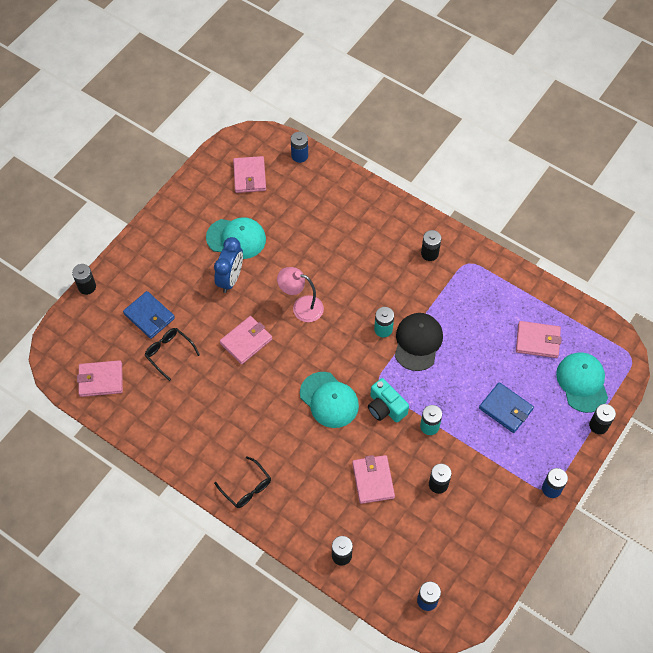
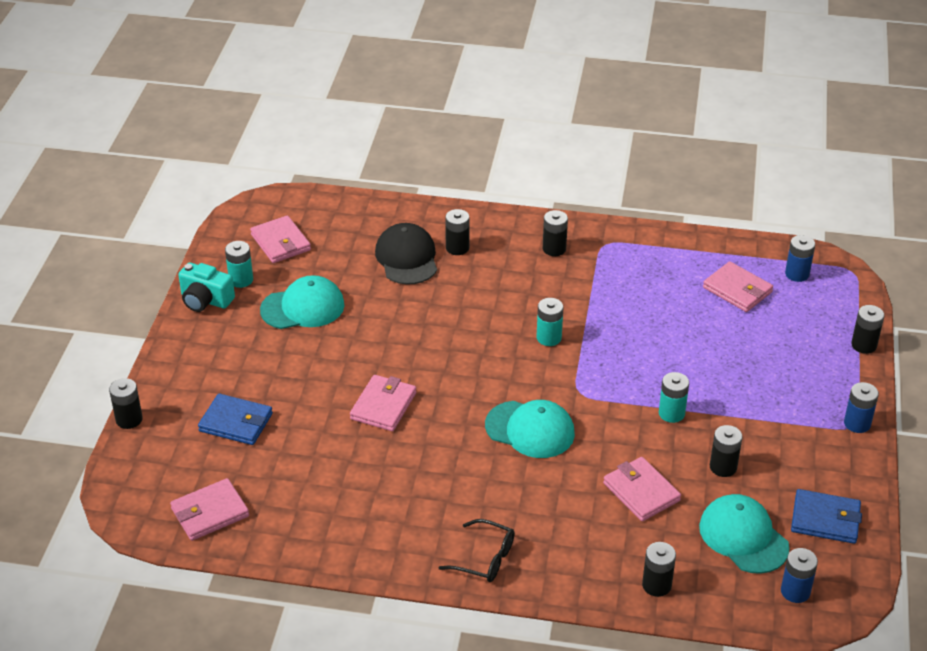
camera: 25 degrees left, 20 degrees down
(169, 353) = (288, 452): black glasses -> none
(208, 199) = (241, 280): none -> turquoise battery
(230, 279) = (321, 350): blue clock -> none
(299, 156) = (332, 205): blue battery -> blue battery (797, 274)
(301, 307) = (432, 349): pink lamp -> none
(364, 226) = (457, 248): none -> black battery
(385, 407) = (605, 413): turquoise camera -> turquoise camera (205, 300)
(418, 342) = (599, 336): black cap -> black cap (407, 258)
(505, 409) = (748, 365): blue wallet -> blue wallet (825, 519)
(537, 341) = (737, 290): pink wallet -> pink wallet turned 60 degrees clockwise
(582, 382) = (816, 312): turquoise cap -> turquoise cap (743, 537)

